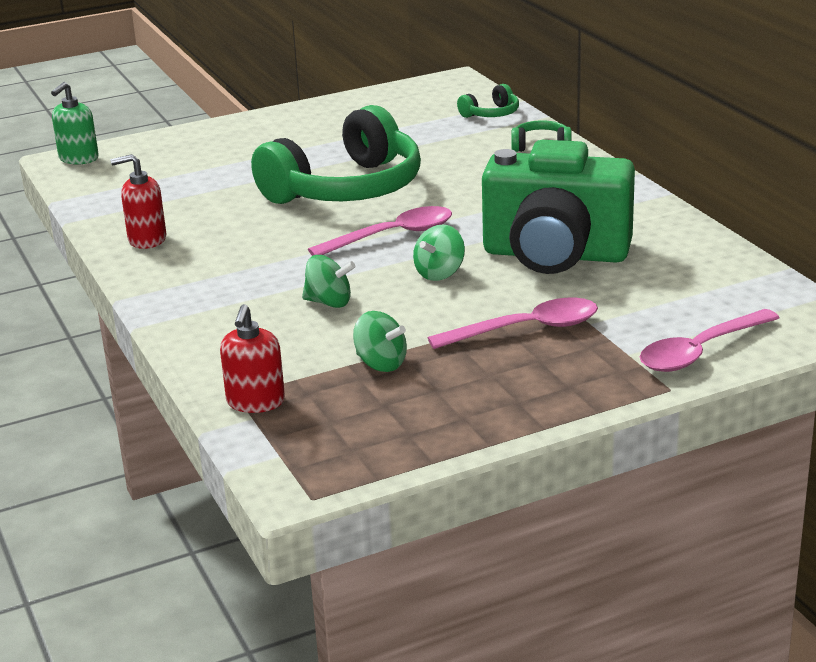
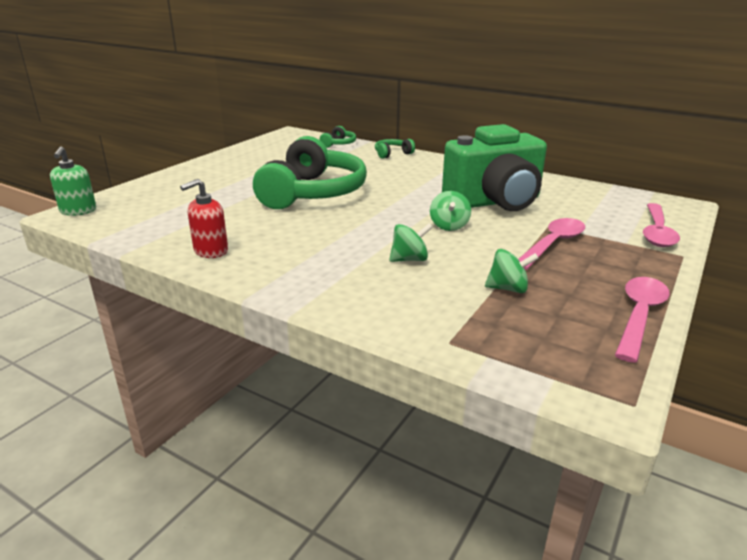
camera: 35 degrees left, 0 degrees up
(255, 402) = (471, 343): red soap dispenser -> none
(392, 236) = (385, 212): pink spoon -> pink spoon (639, 316)

